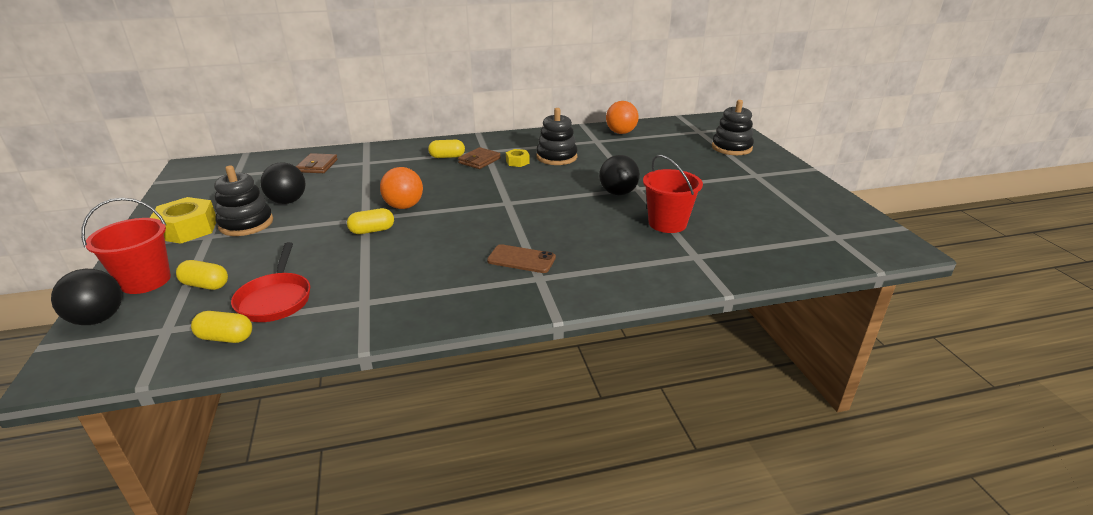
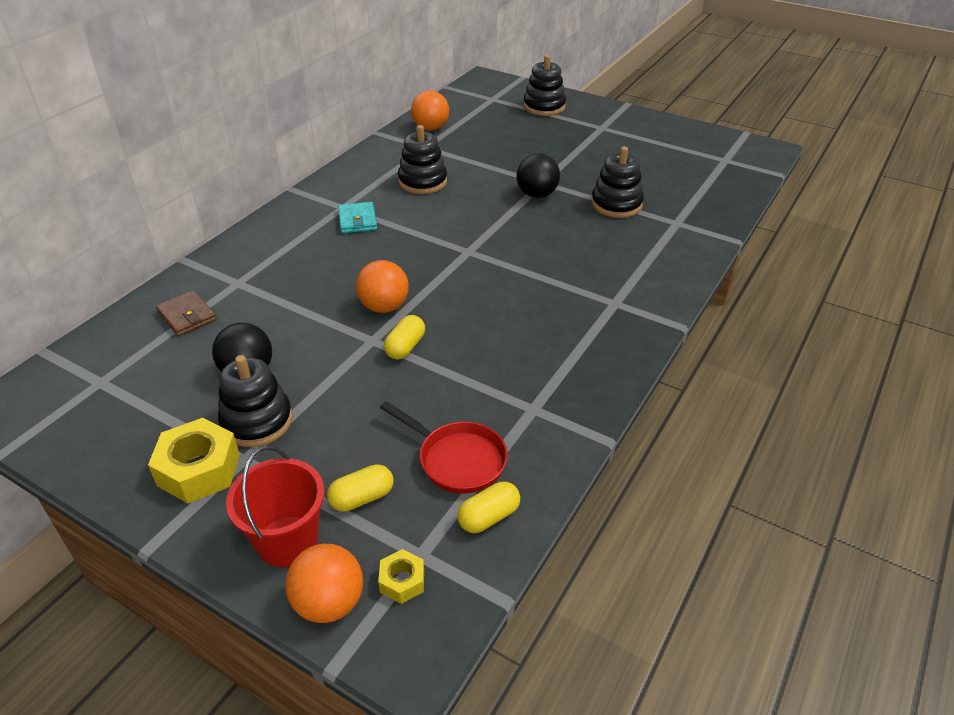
camera: 45 degrees left, 10 degrees up
(98, 319) = (329, 603): black ball -> orange ball
(447, 157) = (315, 232): yellow capsule -> none
(479, 160) = (357, 220): brown wallet -> turquoise wallet
(517, 162) = (397, 204): yellow nut -> yellow nut (402, 581)
(521, 259) = (575, 296): brown phone -> none
(667, 223) = (616, 204): red bucket -> black stacking toy

